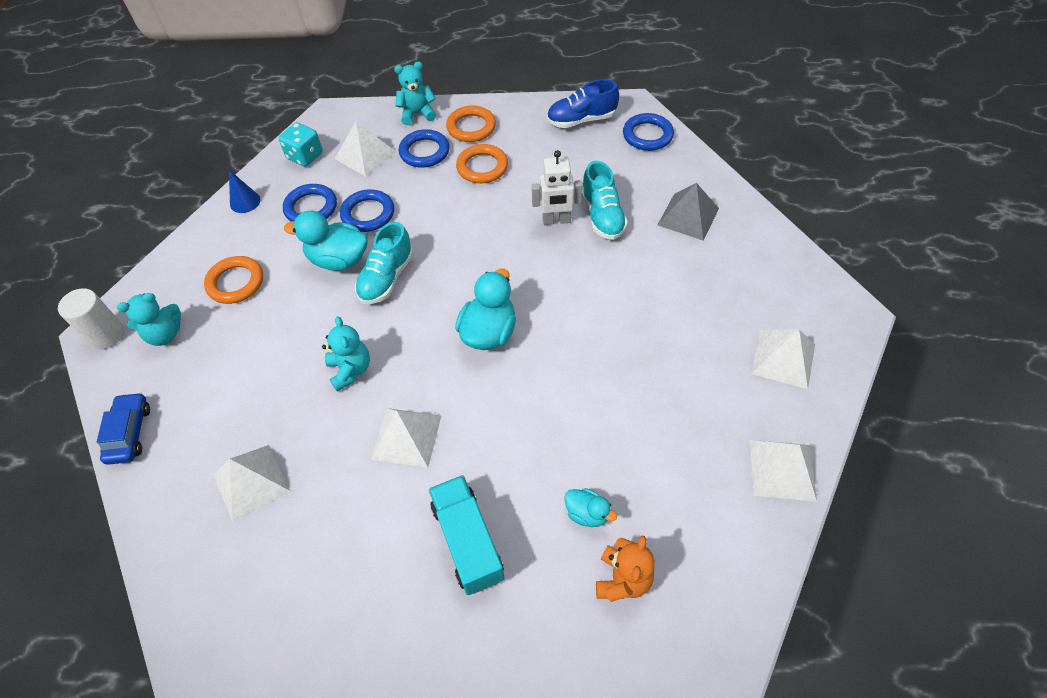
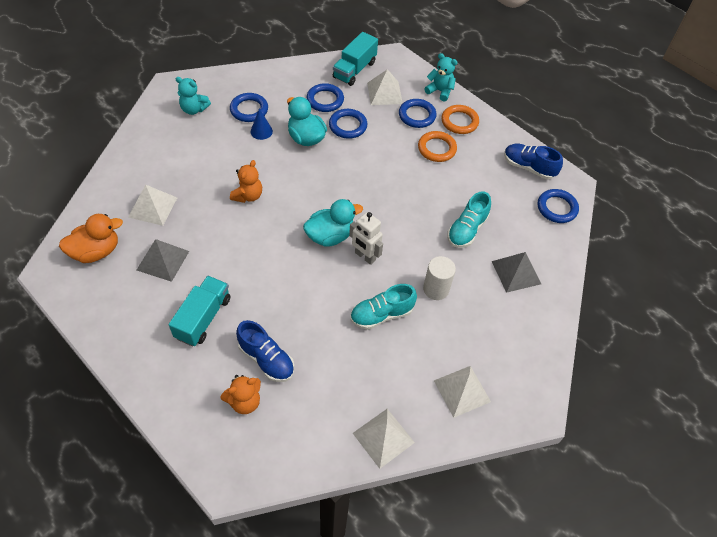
camera: 40 degrees right, 0 degrees up
(106, 335) = (172, 89): white cylinder -> white cylinder (436, 289)
(129, 433) = (134, 142): blue car -> none
(236, 282) = (249, 110): orange ring -> blue ring
(242, 600) = (96, 251): none -> orange duck
(245, 202) = (299, 72): blue cone -> blue cone (261, 131)
(305, 156) = (354, 70): turquoise dice -> turquoise truck
(340, 528) = (163, 260): none -> grey pyramid
(350, 370) = (248, 196): turquoise teddy bear -> orange teddy bear
(386, 278) = (316, 166): turquoise shoe -> turquoise shoe (381, 314)
(406, 437) = (234, 248): white pyramid -> none
(556, 220) = (438, 210): white robot -> white robot (365, 256)
(587, 513) = (266, 359): turquoise duck -> blue shoe

